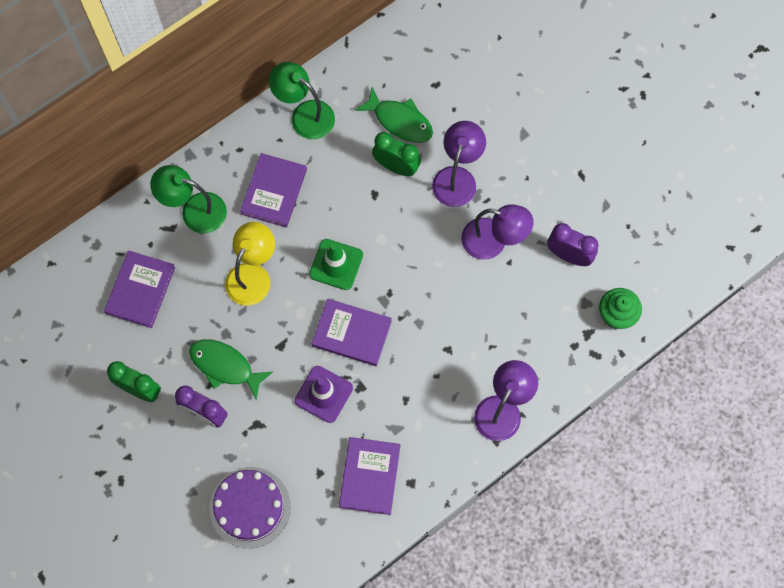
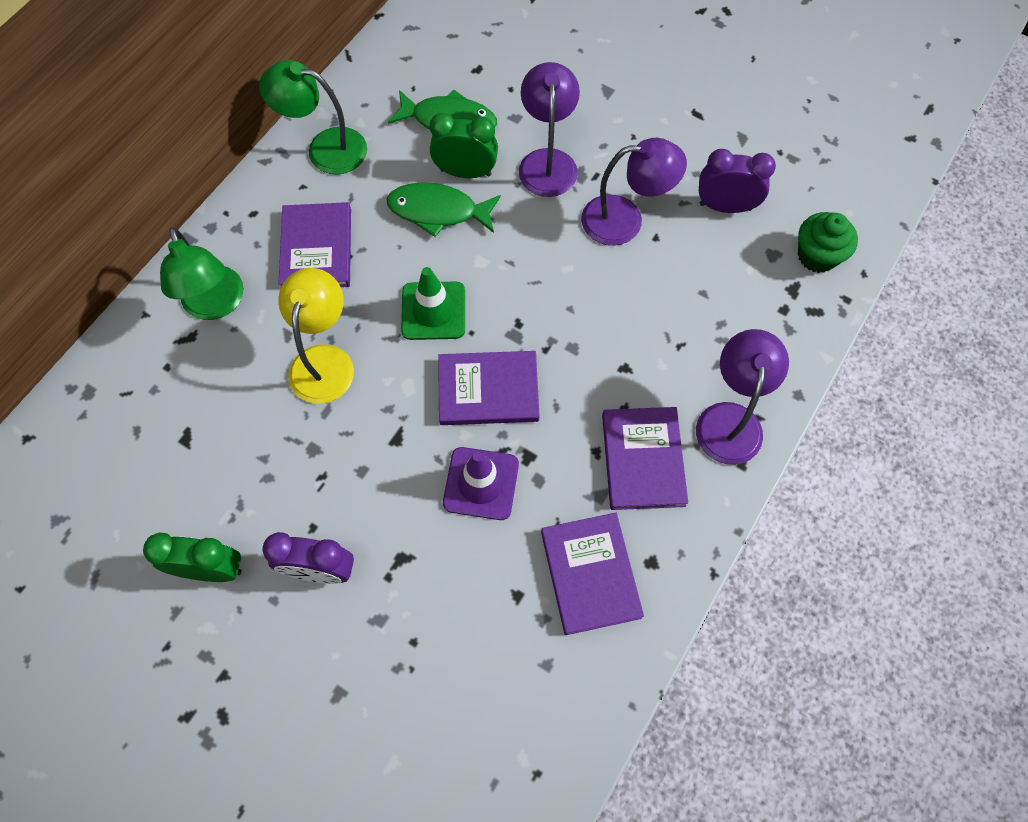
camera: 20 degrees left, 5 degrees down
(140, 290) = (170, 431): purple book -> purple book (643, 460)
(194, 210) = (216, 305): green lamp -> green lamp turned 105 degrees counterclockwise
(225, 366) = (327, 493): green fish -> green fish (438, 211)
(250, 507) = (434, 684): purple cake -> none

